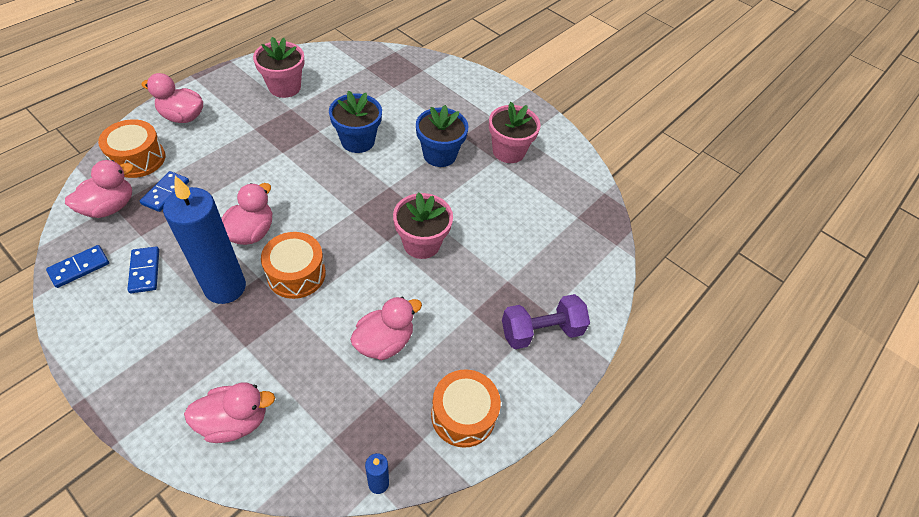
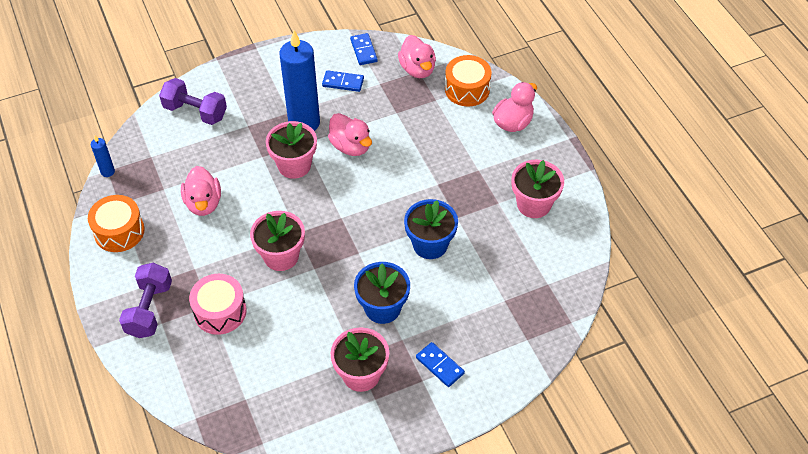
camera: 120 degrees right, 0 degrees up
(165, 193) = (419, 101): blue domino -> blue domino (439, 365)
(235, 421) = (195, 112): pink duck -> purple dumbbell
(296, 274) = (294, 165): orange drum -> pink flower pot
(508, 269) = (220, 311): none -> pink drum

